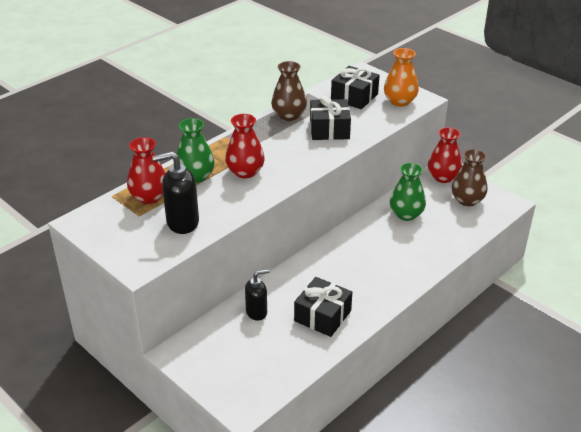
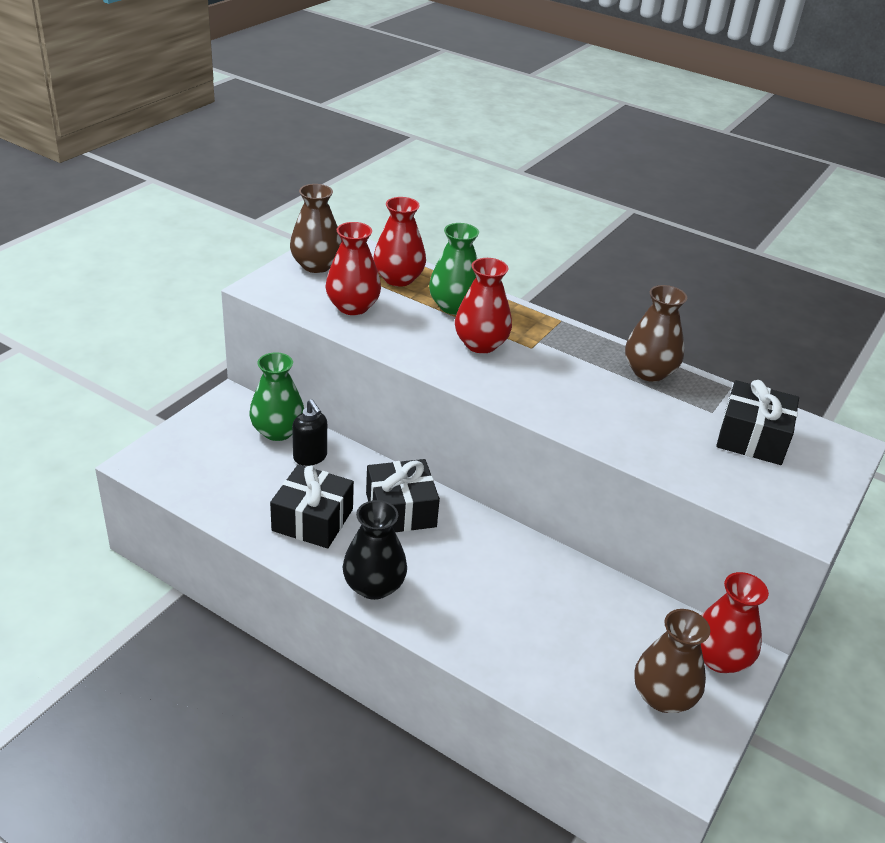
camera: 75 degrees right, 0 degrees up
(114, 236) = (316, 265): none -> brown vase
(182, 222) = (352, 307): black soap dispenser -> red vase
(329, 129) = (632, 415): black gift -> black gift (401, 510)
(385, 293) = (374, 586): none -> black vase
(399, 101) = (774, 494): orange vase -> none
(406, 214) = (581, 606): green vase -> green vase (277, 431)

